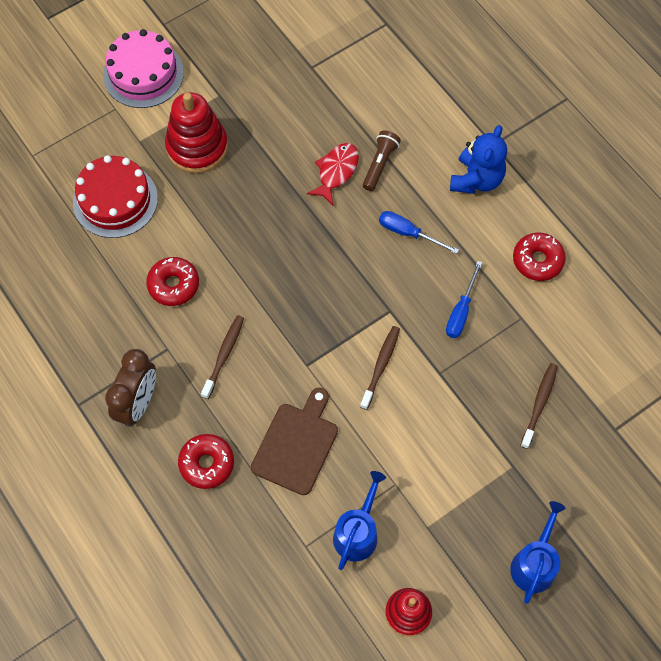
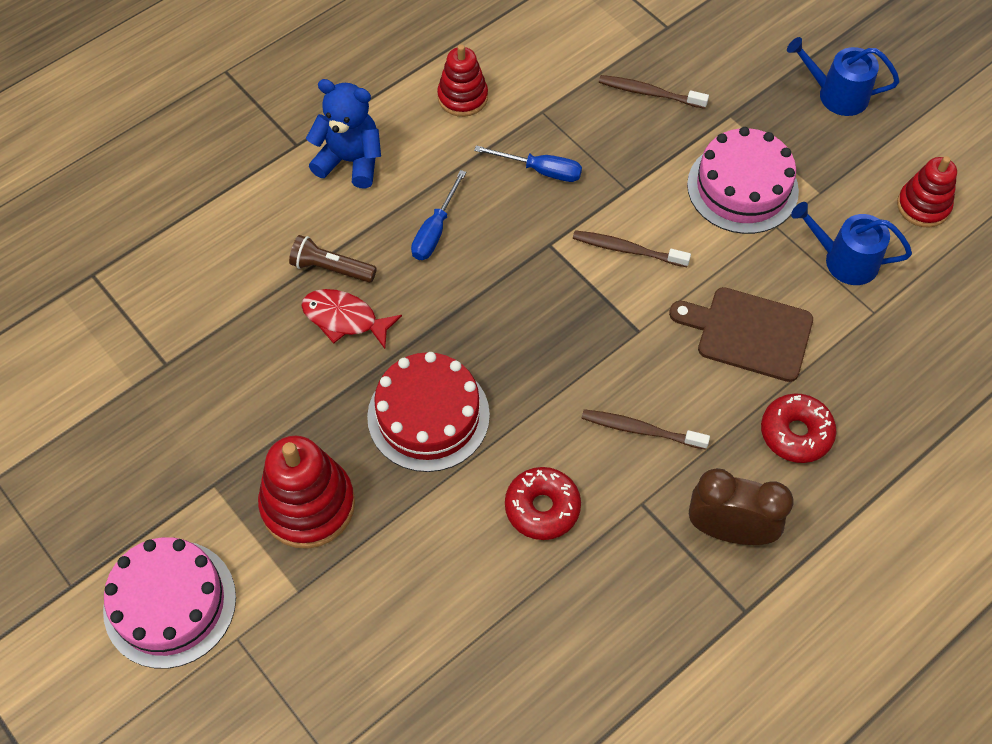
camera: 95 degrees left, 5 degrees down
(115, 200) = (407, 611): red cake -> red cake (428, 415)
(436, 464) = (742, 187): none -> pink cake
(537, 260) = (462, 97): red donut -> red stacking toy

